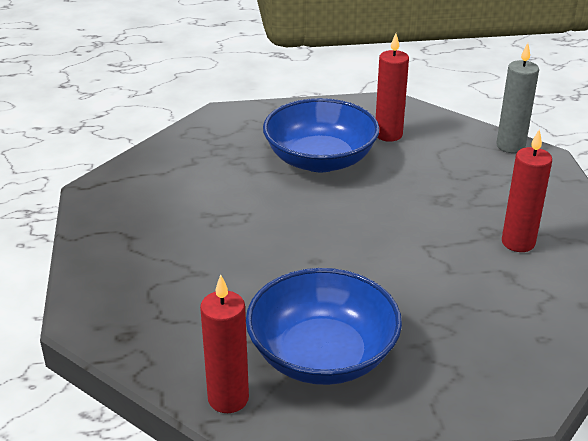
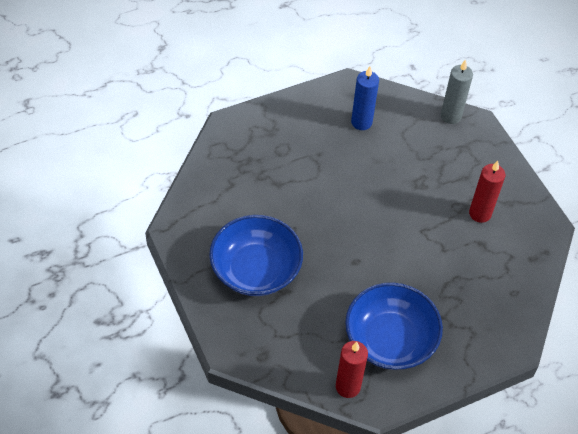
camera: 20 degrees left, 20 degrees up
(320, 160) = (322, 161): blue bowl -> blue bowl (256, 269)
(388, 135) = (361, 122): red candle -> blue candle

